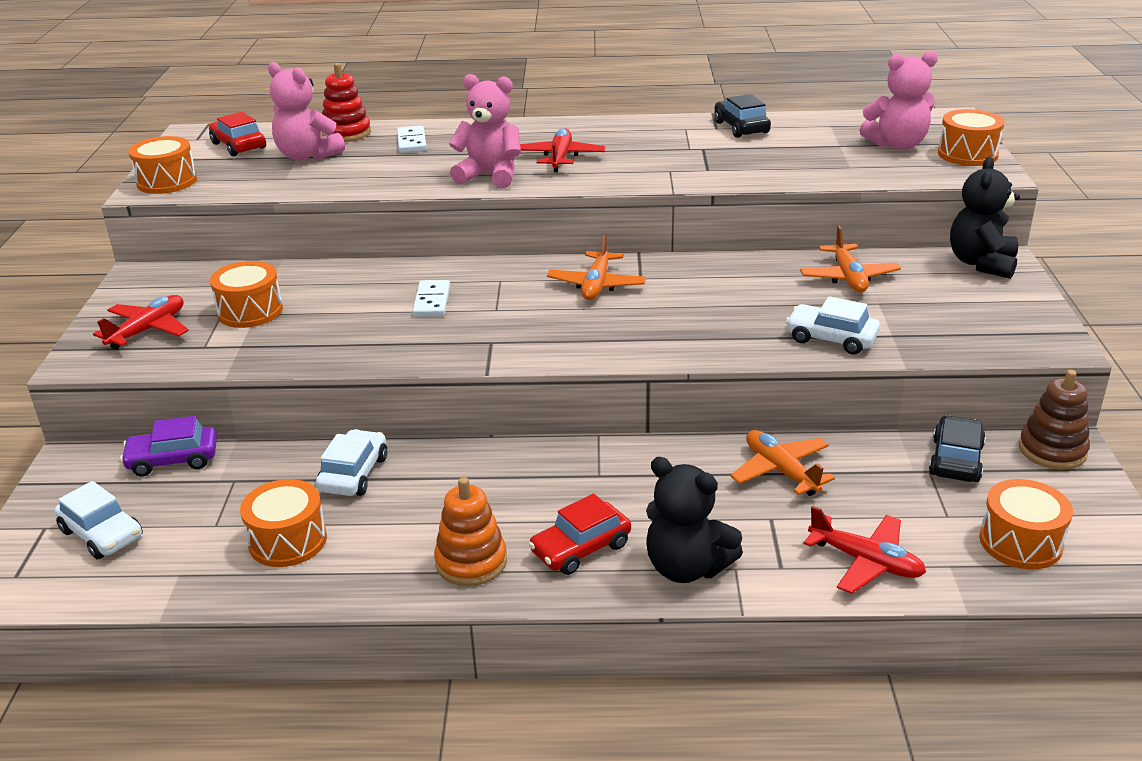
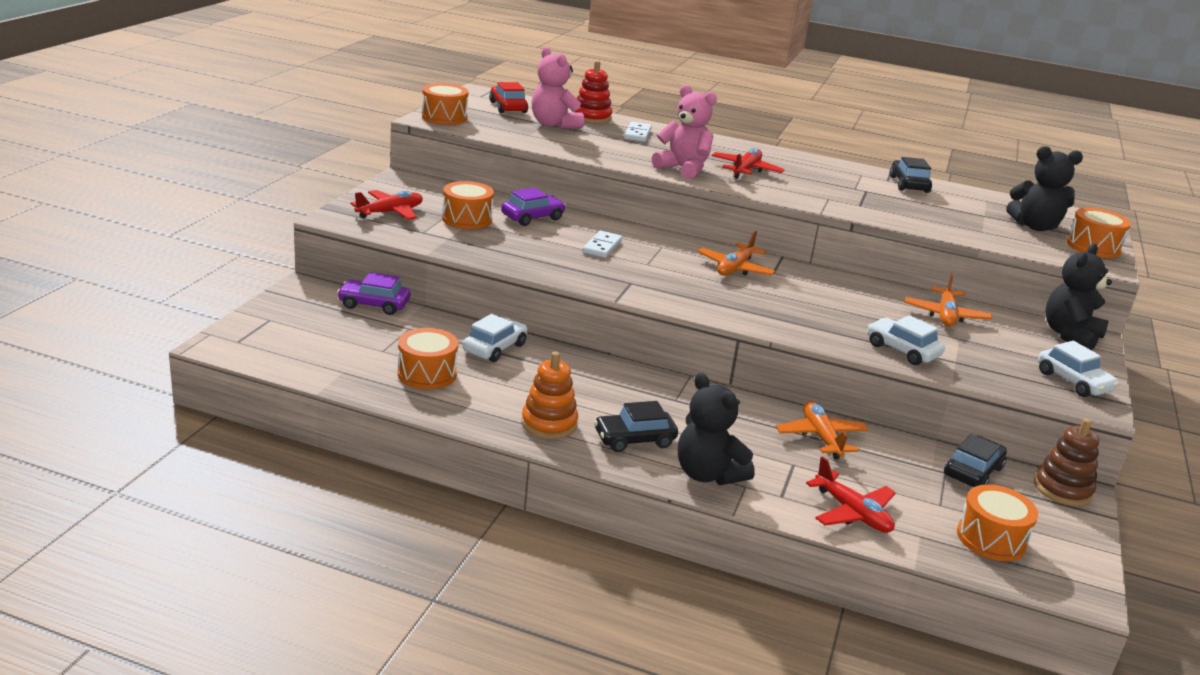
camera: 15 degrees right, 5 degrees down
(102, 534) = (305, 334): white car -> white car (1073, 382)
(329, 285) = (532, 217): none -> purple car
(580, 548) = (634, 439): red car -> black car
(897, 145) = (1035, 227): pink teddy bear -> black teddy bear

